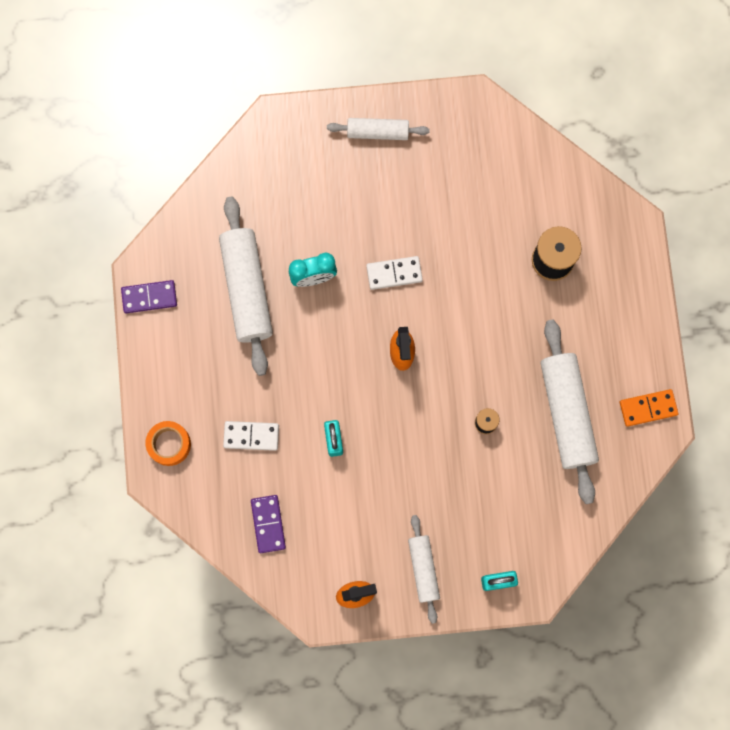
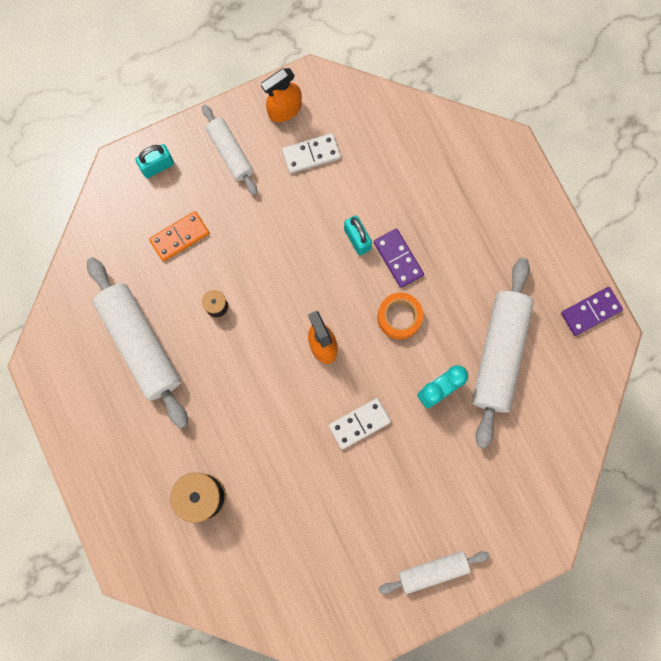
camera: 160 degrees right, 0 degrees up
(169, 444) = (510, 181): orange tape -> orange tape (399, 317)
(247, 289) = (499, 354): white rolling pin -> white rolling pin turned 45 degrees clockwise
(251, 436) = (436, 215): white domino -> white domino (311, 154)
(268, 524) = (388, 142): purple domino -> purple domino (398, 258)
(648, 408) = (61, 378): orange domino -> orange domino (179, 237)

